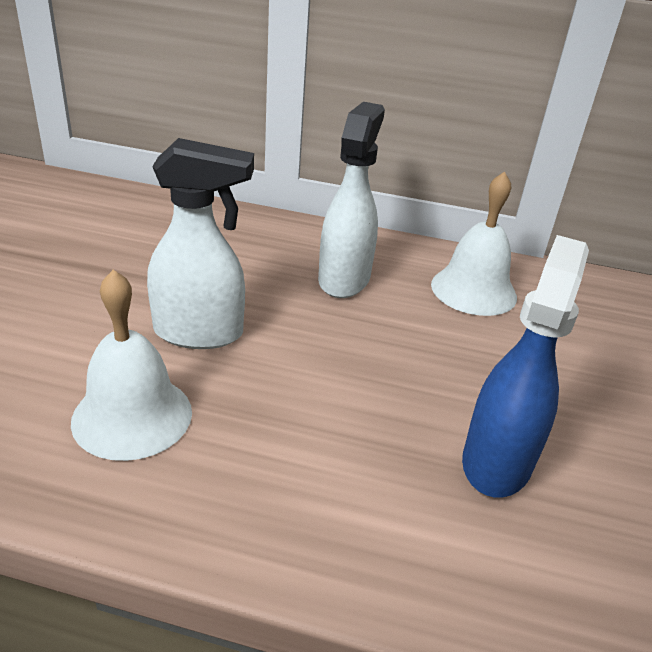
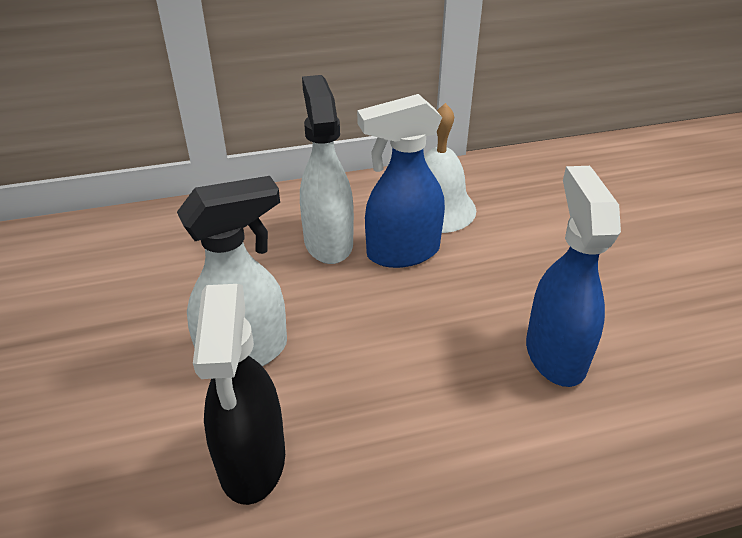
camera: 25 degrees left, 5 degrees up
(132, 416) = (252, 462): white bell -> black spray bottle
(407, 313) = (402, 253): none -> blue spray bottle

